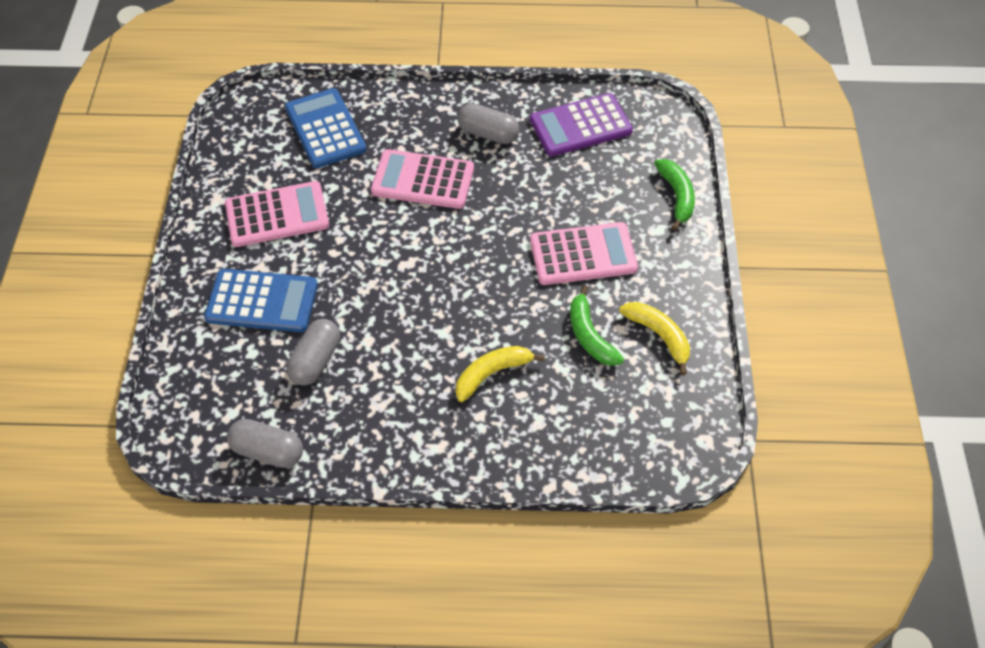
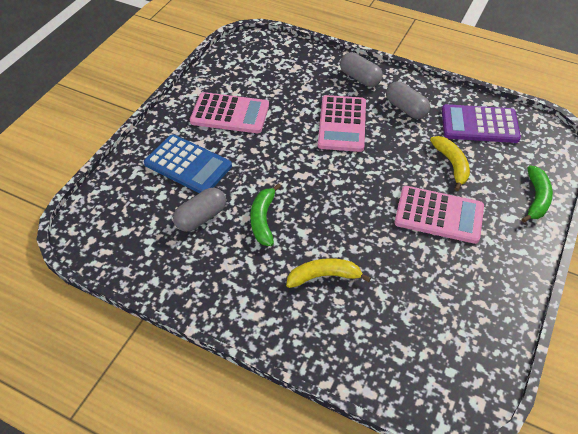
camera: 25 degrees right, 5 degrees down
(268, 451) = (133, 267): grey capsule -> grey capsule (360, 78)
(325, 129) = (292, 71): blue calculator -> none
(423, 180) = (342, 124): pink calculator -> pink calculator turned 120 degrees counterclockwise
(590, 335) = (416, 277): green banana -> green banana (263, 219)
(659, 336) = (474, 299): yellow banana -> yellow banana (451, 164)

